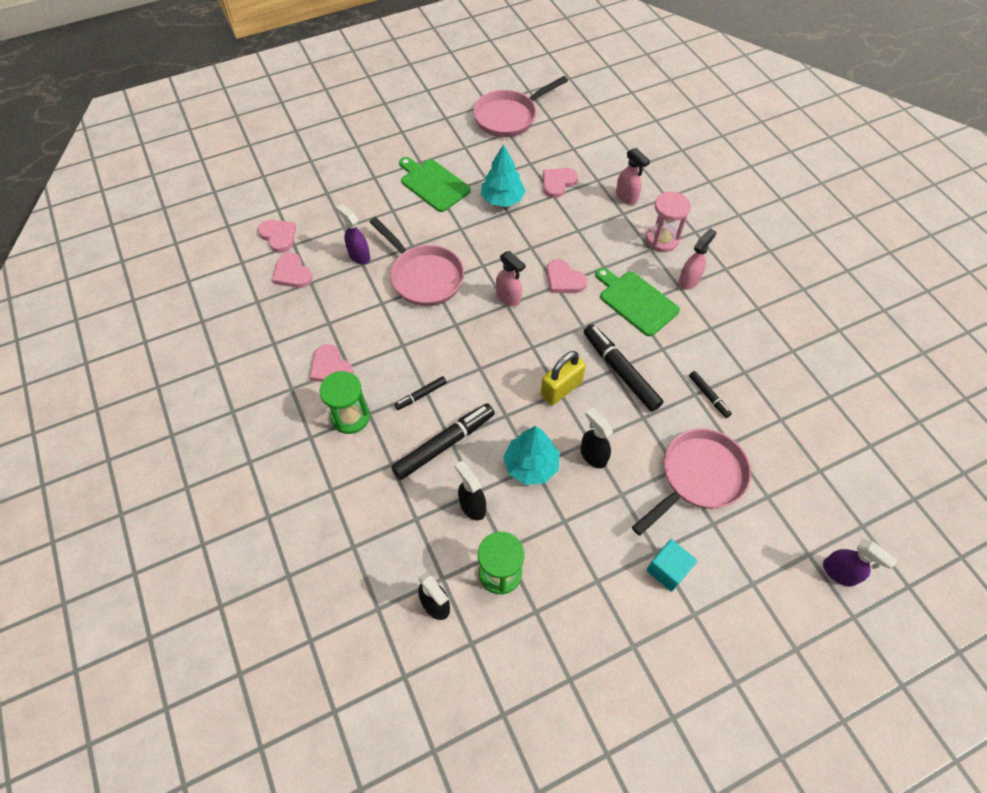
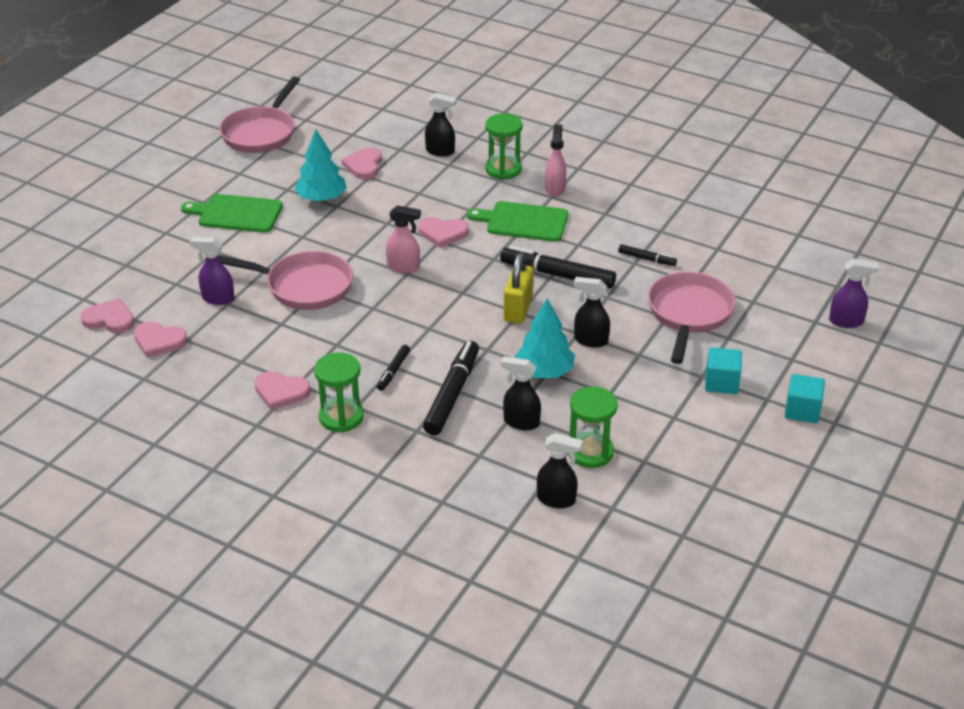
camera: 35 degrees left, 20 degrees down
(626, 197) = (440, 151): pink spray bottle -> black spray bottle
(662, 239) = (503, 169): pink hourglass -> green hourglass
(716, 648) = (802, 410): none -> turquoise cube

